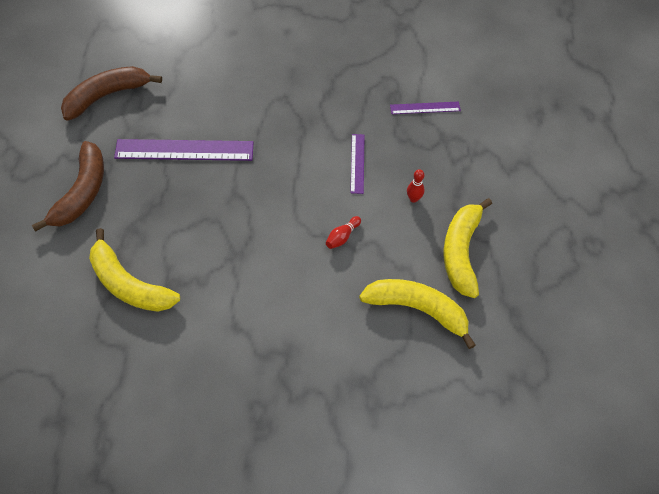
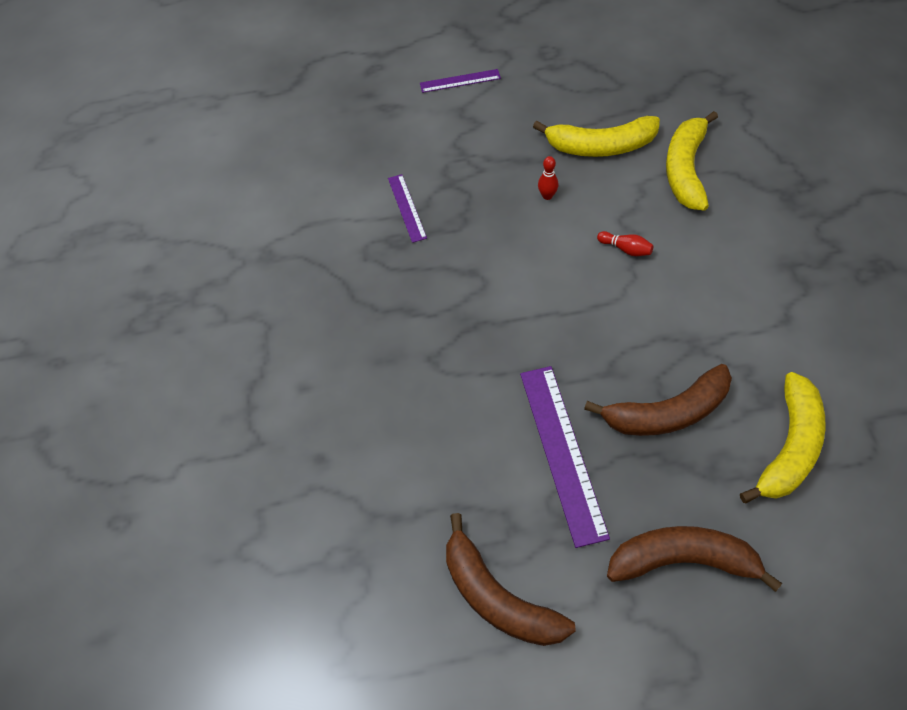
camera: 95 degrees left, 0 degrees up
(187, 218) = (667, 413): none -> brown banana
(357, 163) = (515, 256): purple ruler -> purple ruler (460, 81)

